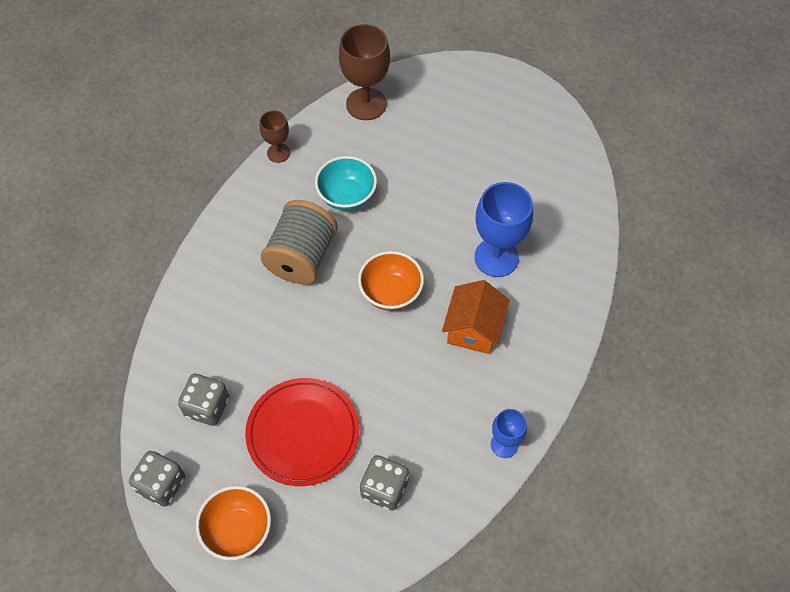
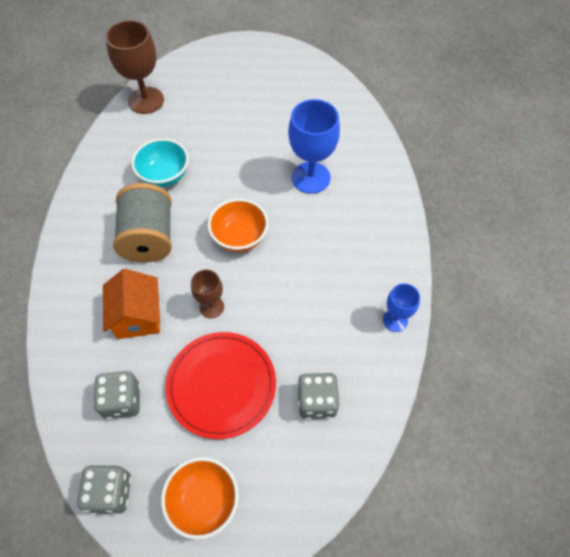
camera: 25 degrees left, 0 degrees up
(278, 153) = (88, 162): brown goblet -> brown goblet (211, 307)
(473, 329) = (322, 239): orange house -> orange house (137, 316)

